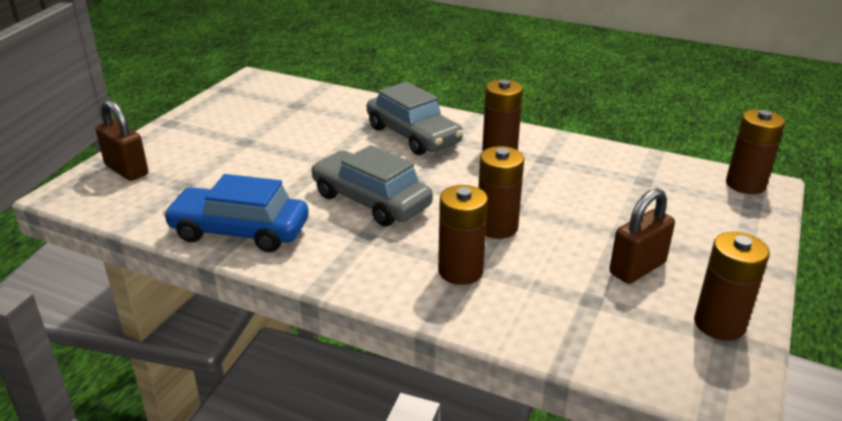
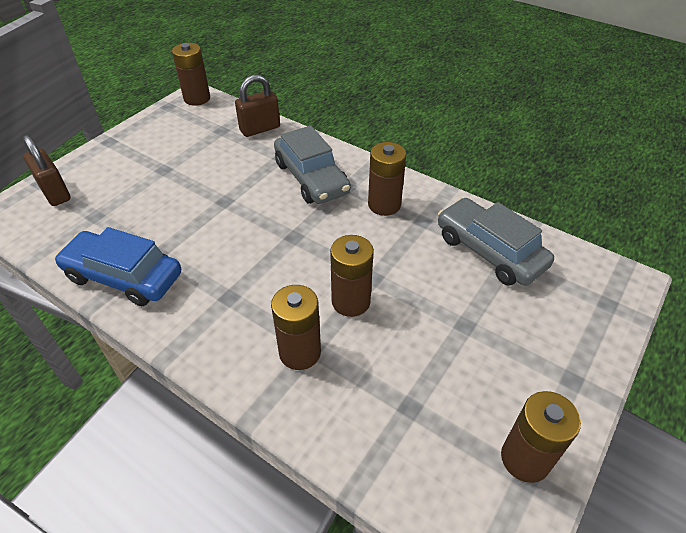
camera: 10 degrees right, 15 degrees up
(371, 200) = (248, 254): grey car -> grey car (489, 251)
(637, 268) = (467, 372): brown padlock -> brown padlock (260, 129)
(745, 184) = (609, 276): brown battery -> brown battery (197, 98)

